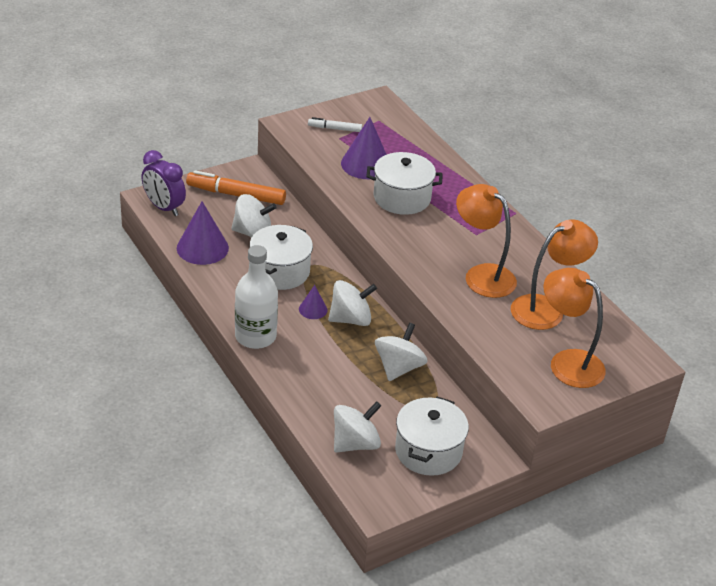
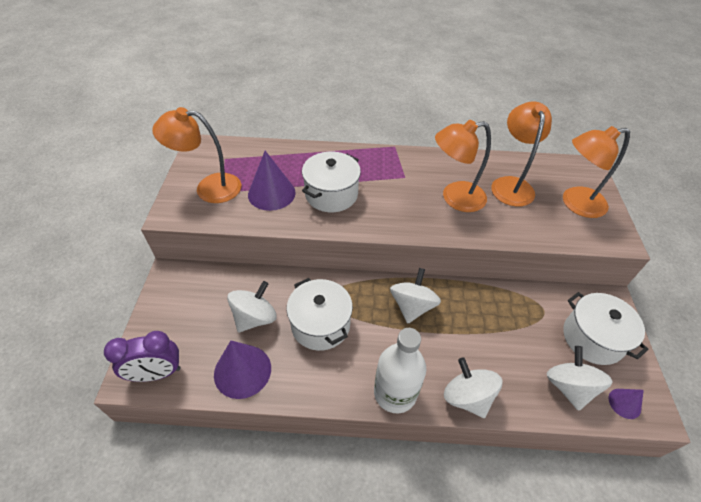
camera: 55 degrees left, 10 degrees up
(236, 195) = (194, 302): orange marker -> none
(313, 309) = (384, 326): purple cone -> purple cone (624, 403)
(335, 129) = (209, 188): white marker -> orange lamp
(399, 368) = (487, 305): white spinning top -> white spinning top (467, 397)

